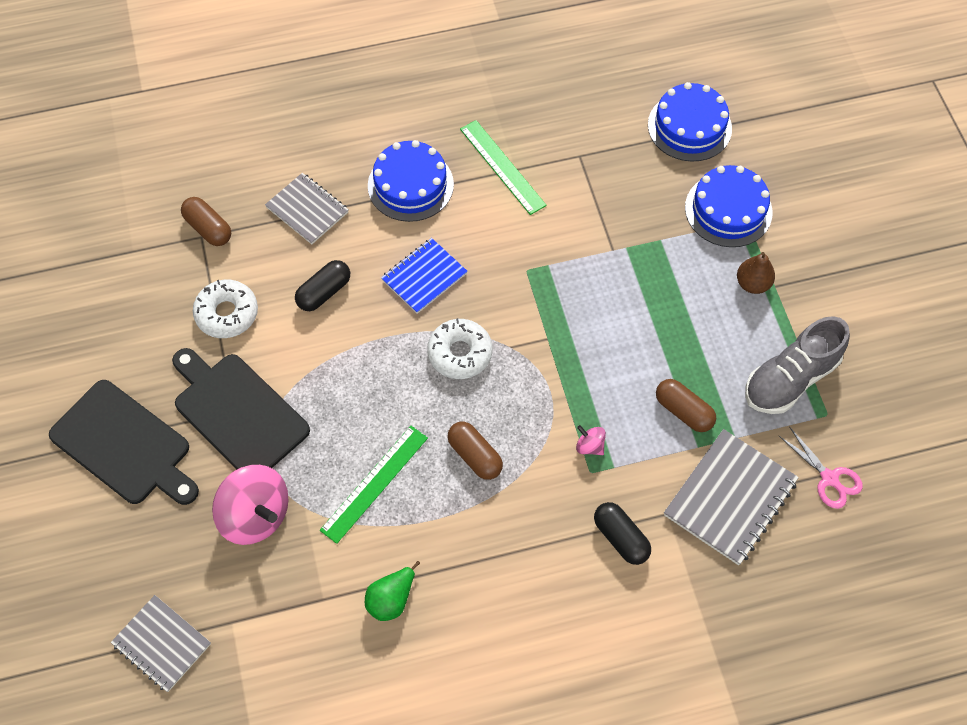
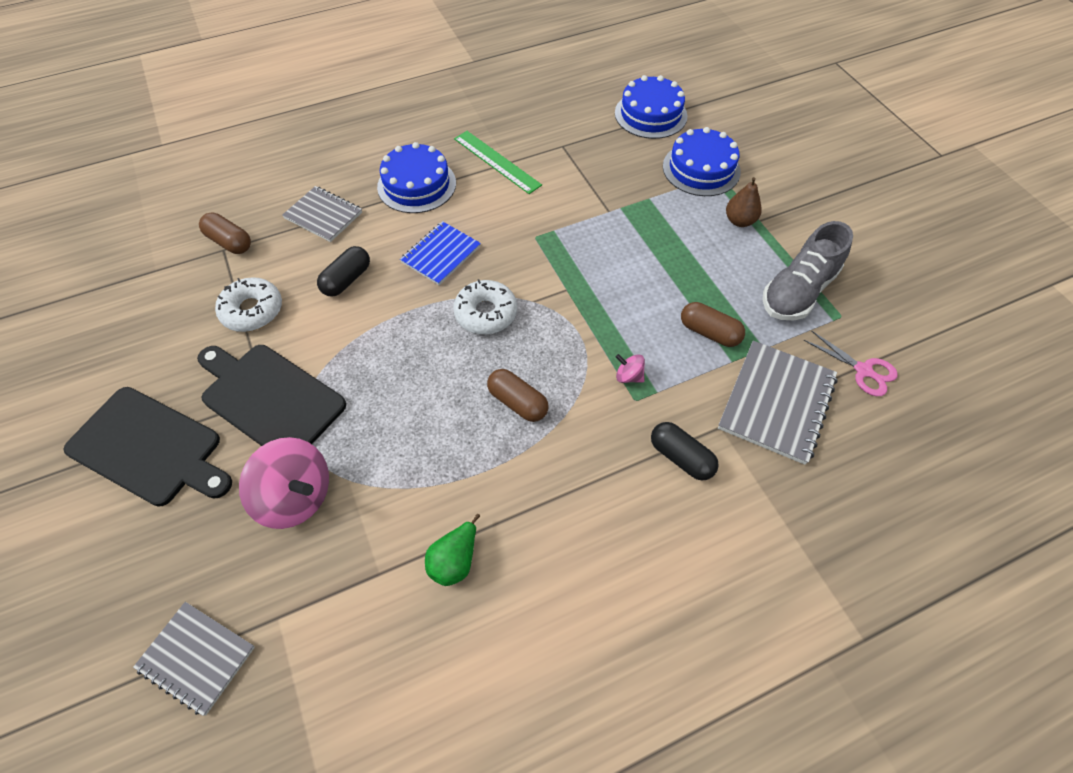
camera: 10 degrees left, 5 degrees down
(374, 483) = (420, 444): green ruler -> none

